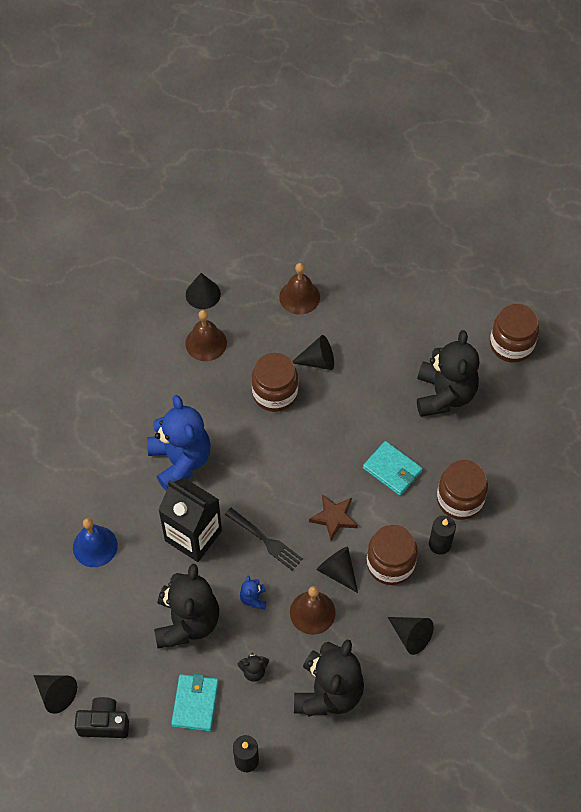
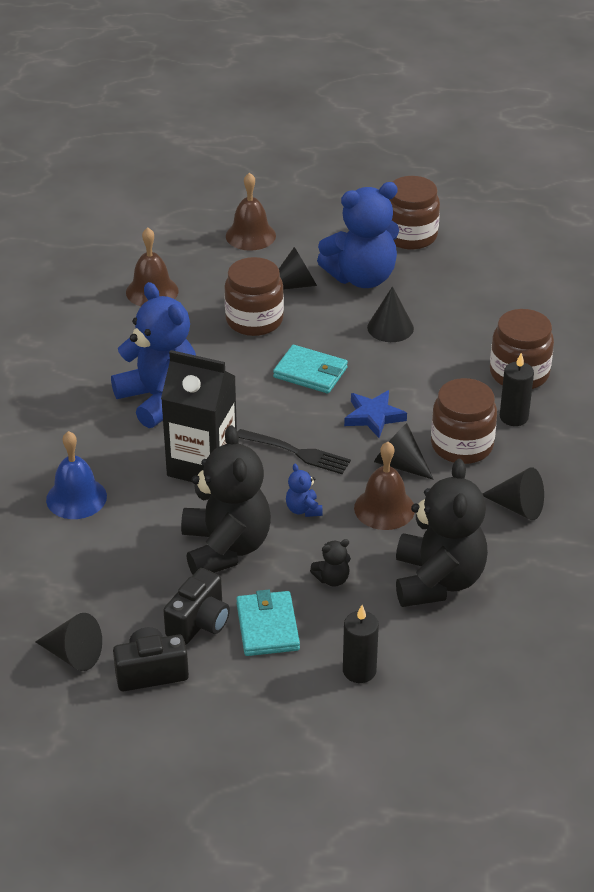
camera: 15 degrees left, 20 degrees down
(149, 687) = (199, 622): none -> black camera
(203, 294) = (132, 251): black cone -> black cone (390, 327)
(334, 518) = (373, 416): brown star -> blue star
(372, 365) = (362, 277): none -> blue teddy bear
(392, 470) = (426, 362): turquoise wallet -> turquoise wallet (310, 373)
(444, 395) = (458, 288): black teddy bear -> none
(511, 344) = (516, 235): brown jar -> brown jar (410, 236)

